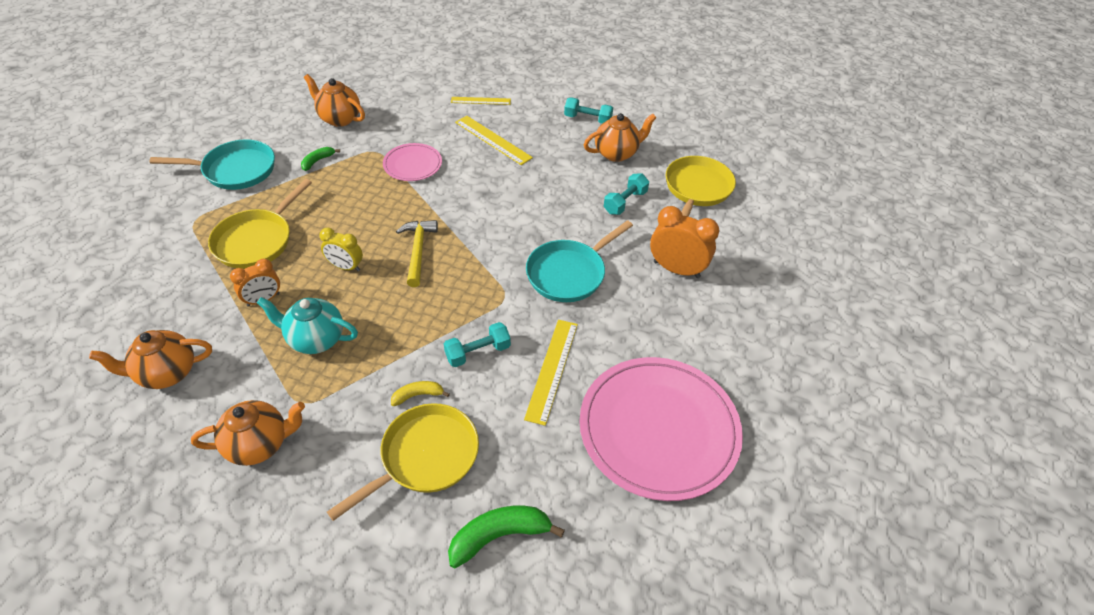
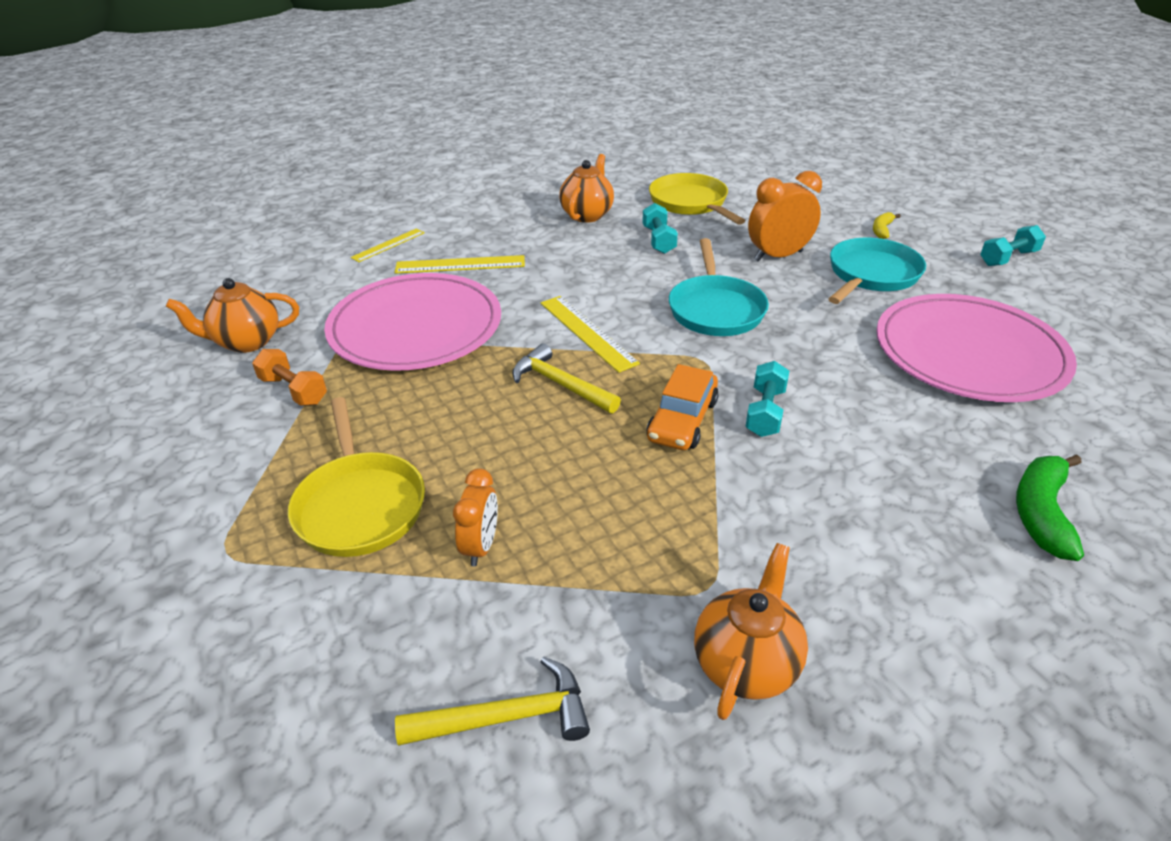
camera: 45 degrees left, 10 degrees down
(167, 373) = (506, 717): orange teapot -> yellow hammer
(235, 170) = (188, 467): turquoise pan -> turquoise pan (871, 275)
(315, 339) = (610, 527): turquoise teapot -> none
(317, 161) = (293, 390): green banana -> orange dumbbell
(346, 267) = (515, 448): yellow clock -> none
(412, 164) = (416, 327): pink plate -> pink plate, size x2.03
(418, 395) = (788, 483): yellow banana -> yellow banana (882, 230)
(424, 457) = (888, 519): yellow pan -> none
(433, 319) = (682, 420): none -> orange car
(552, 370) = (837, 377): yellow ruler -> yellow ruler (587, 332)
(587, 119) = (517, 207): turquoise dumbbell -> turquoise dumbbell (1008, 258)

